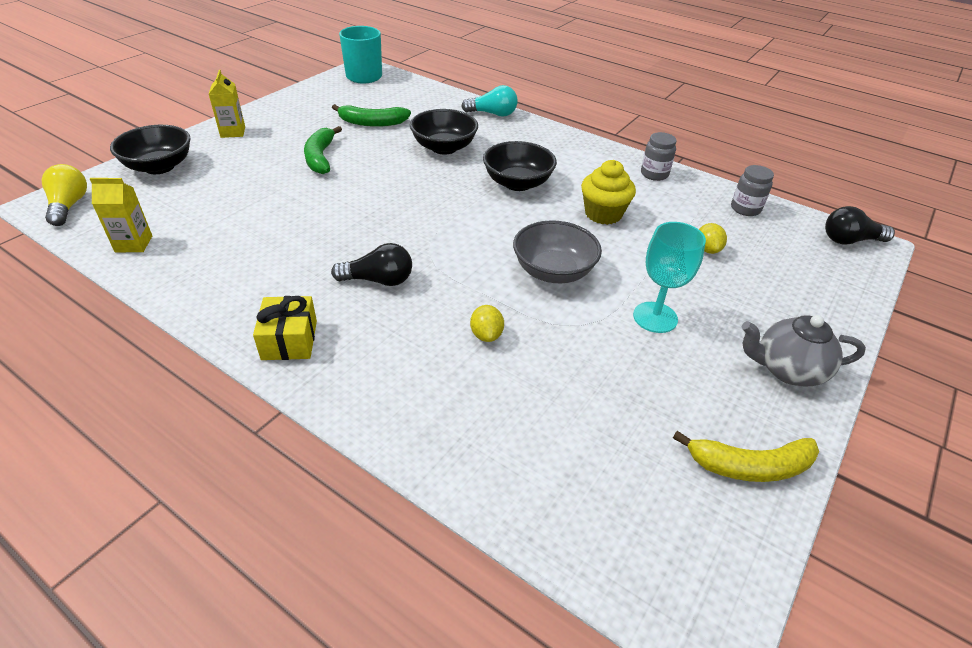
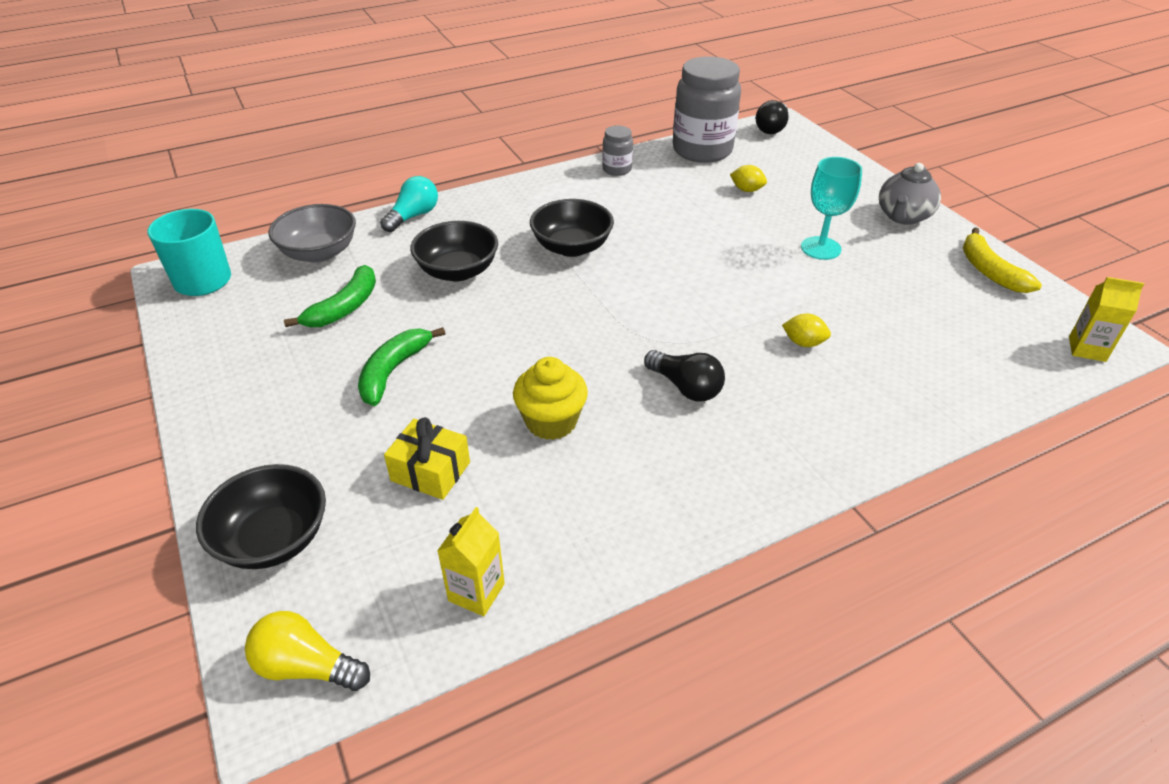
camera: 60 degrees left, 0 degrees up
(233, 132) = (239, 440): yellow carton -> yellow carton (1087, 349)
(289, 340) = (753, 475): yellow gift -> yellow gift (430, 471)
(320, 157) = (393, 371): green banana -> green banana turned 90 degrees clockwise
(378, 280) = (685, 387): black light bulb -> black light bulb turned 105 degrees clockwise
(553, 271) = (732, 276): grey bowl -> grey bowl (319, 253)
(603, 214) = (661, 219): yellow cupcake -> yellow cupcake (551, 421)
(745, 209) = (702, 150): grey jar -> grey jar, size x2.13
(749, 466) = (989, 271): yellow banana -> yellow banana turned 135 degrees clockwise

